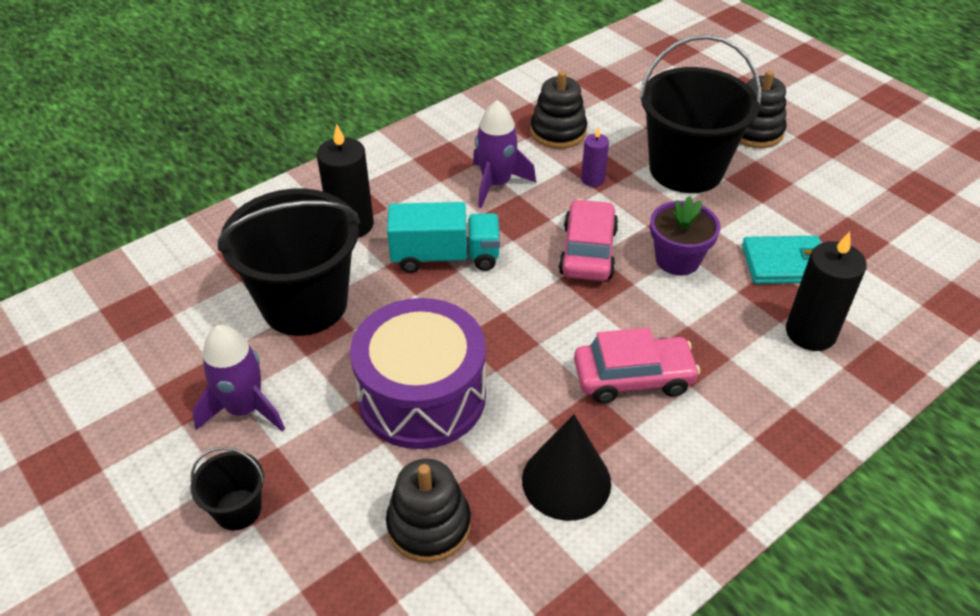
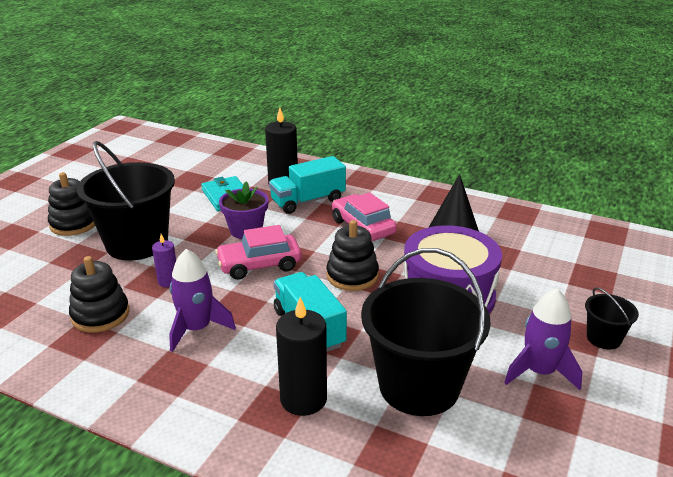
camera: 115 degrees left, 15 degrees down
(429, 525) = (527, 266): black stacking toy -> black stacking toy (352, 276)
(739, 344) = (308, 201): none -> turquoise truck

